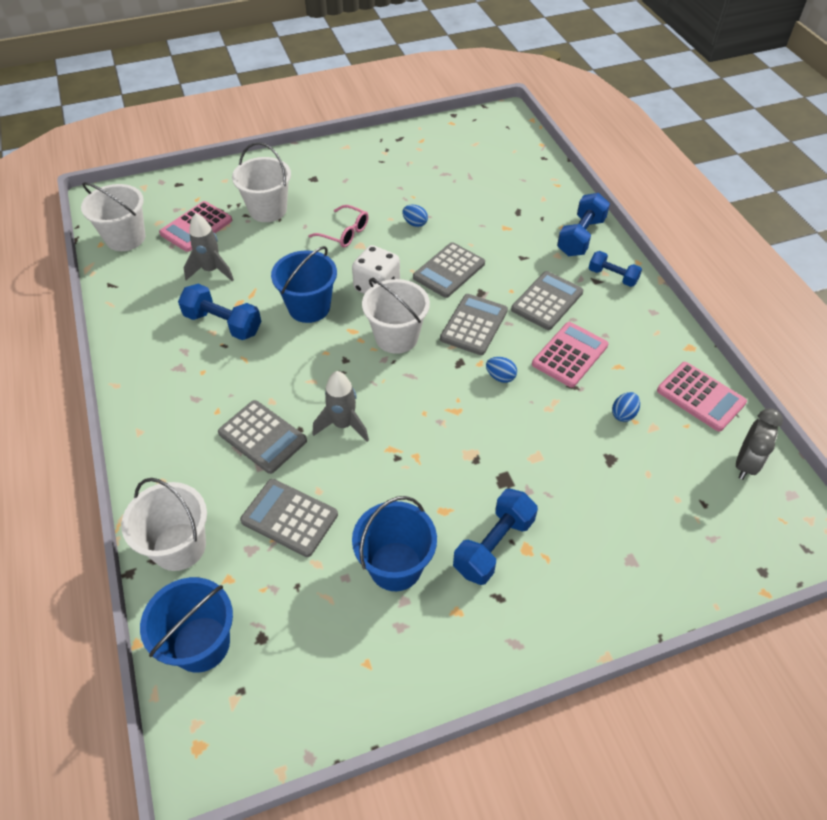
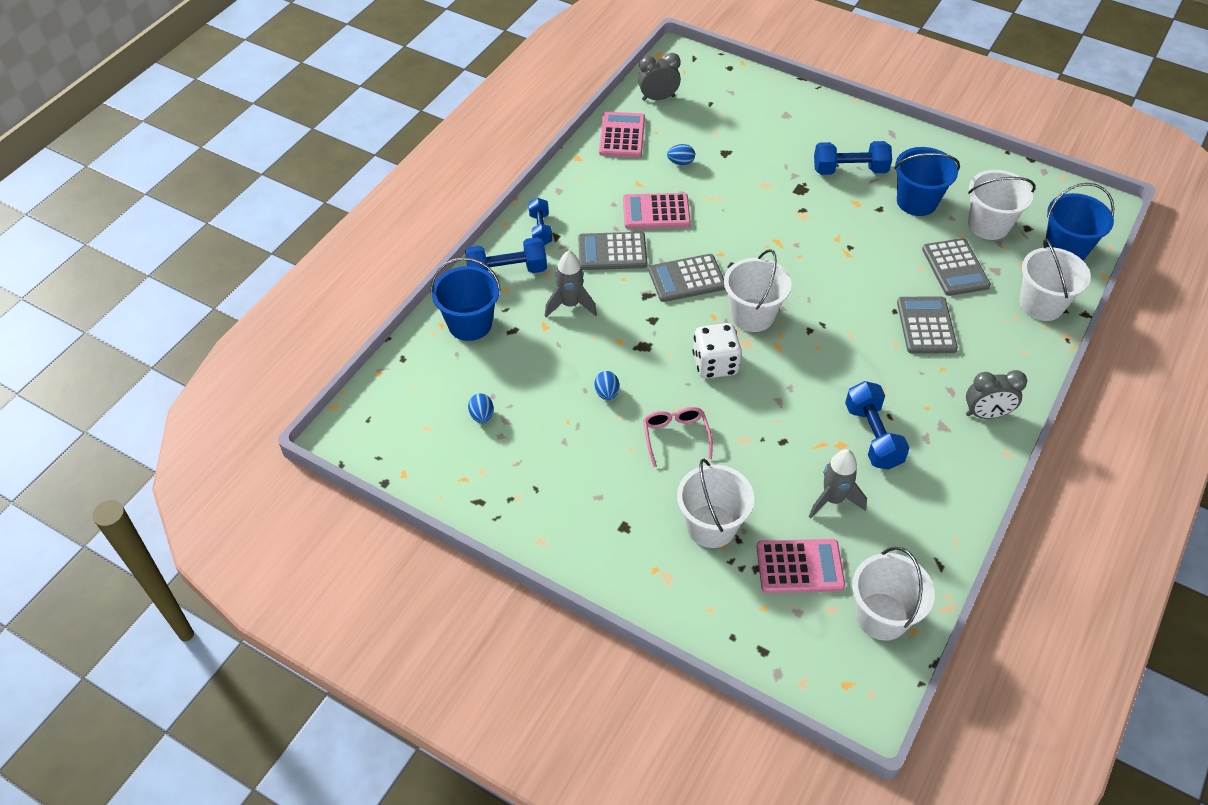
camera: 130 degrees left, 0 degrees up
(153, 401) = (986, 414): none -> grey clock
(302, 602) = (988, 225): none -> white bucket
(309, 307) = (788, 392): blue bucket -> blue bucket (470, 324)
(343, 425) = (862, 290): grey rocket -> grey rocket (570, 305)
(449, 271) = (643, 330): grey calculator -> none
(500, 377) = (720, 236): blue egg -> blue egg (482, 416)

